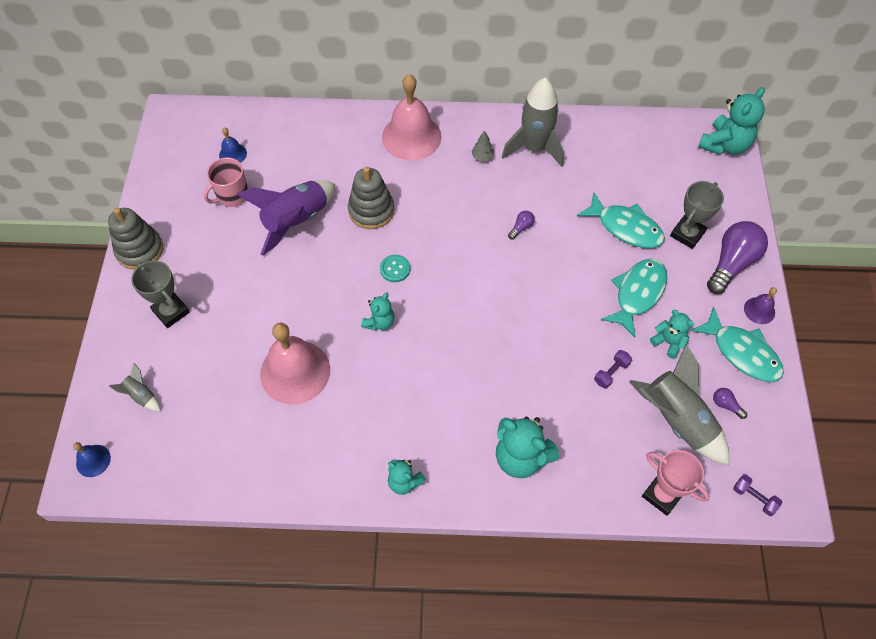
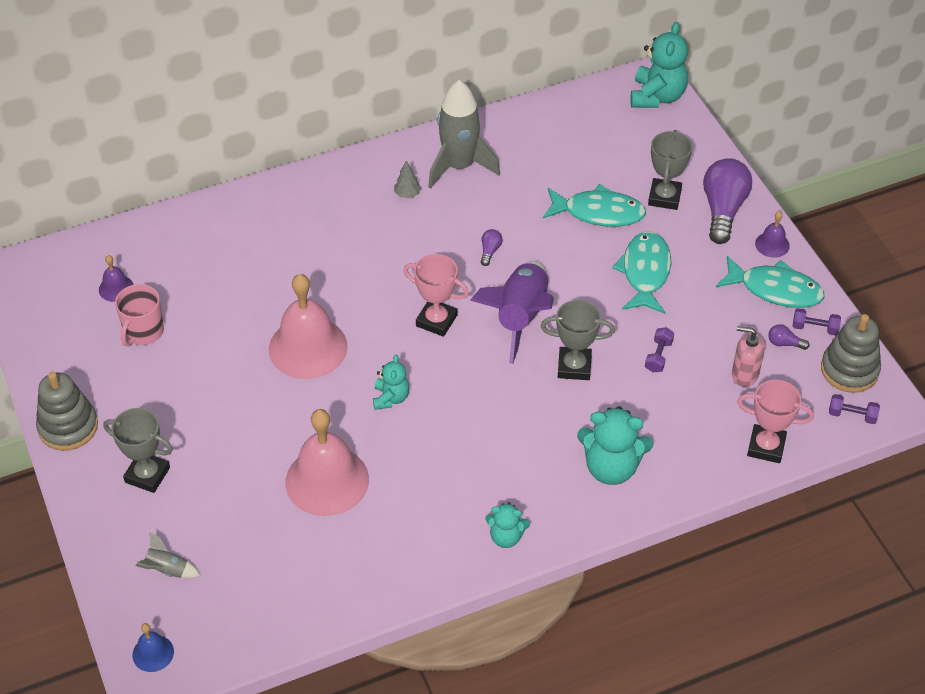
camera: 25 degrees left, 10 degrees down
(233, 154) = (116, 288): blue bell -> purple bell
(296, 221) = (235, 332): purple rocket -> purple rocket (520, 317)
(371, 211) = (315, 291): grey stacking toy -> grey stacking toy (849, 370)
(395, 269) = (376, 340): turquoise button -> none
(411, 137) = (315, 200): pink bell -> pink bell (308, 347)
(449, 270) = (436, 320): none -> pink trophy
(537, 354) = (574, 367): none -> grey trophy
(668, 342) = (699, 306): turquoise teddy bear -> none
(676, 419) = (744, 374): grey rocket -> pink soap dispenser
(760, 402) = (815, 328): none -> purple dumbbell

